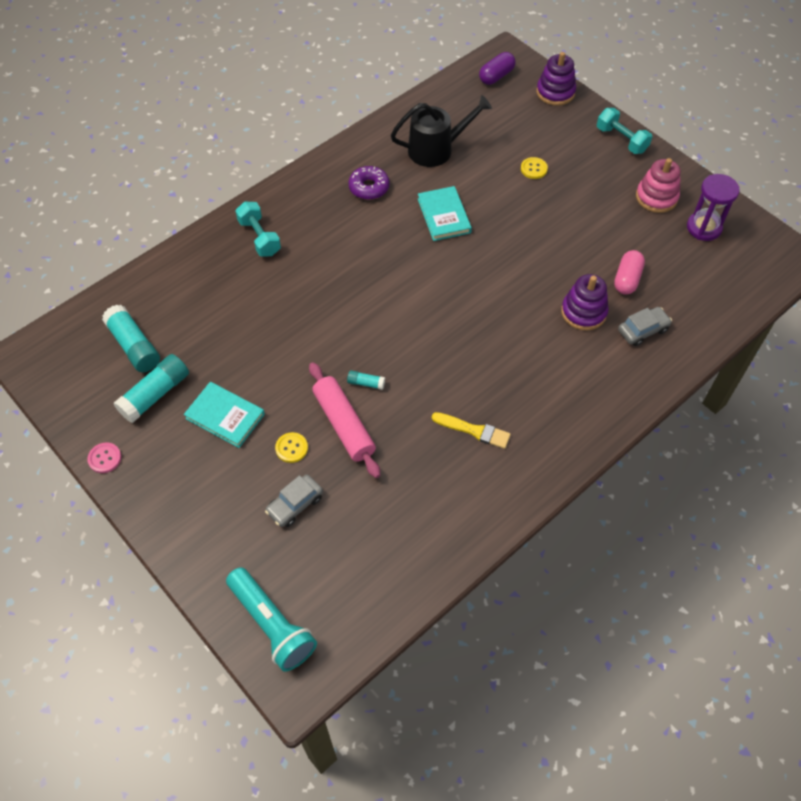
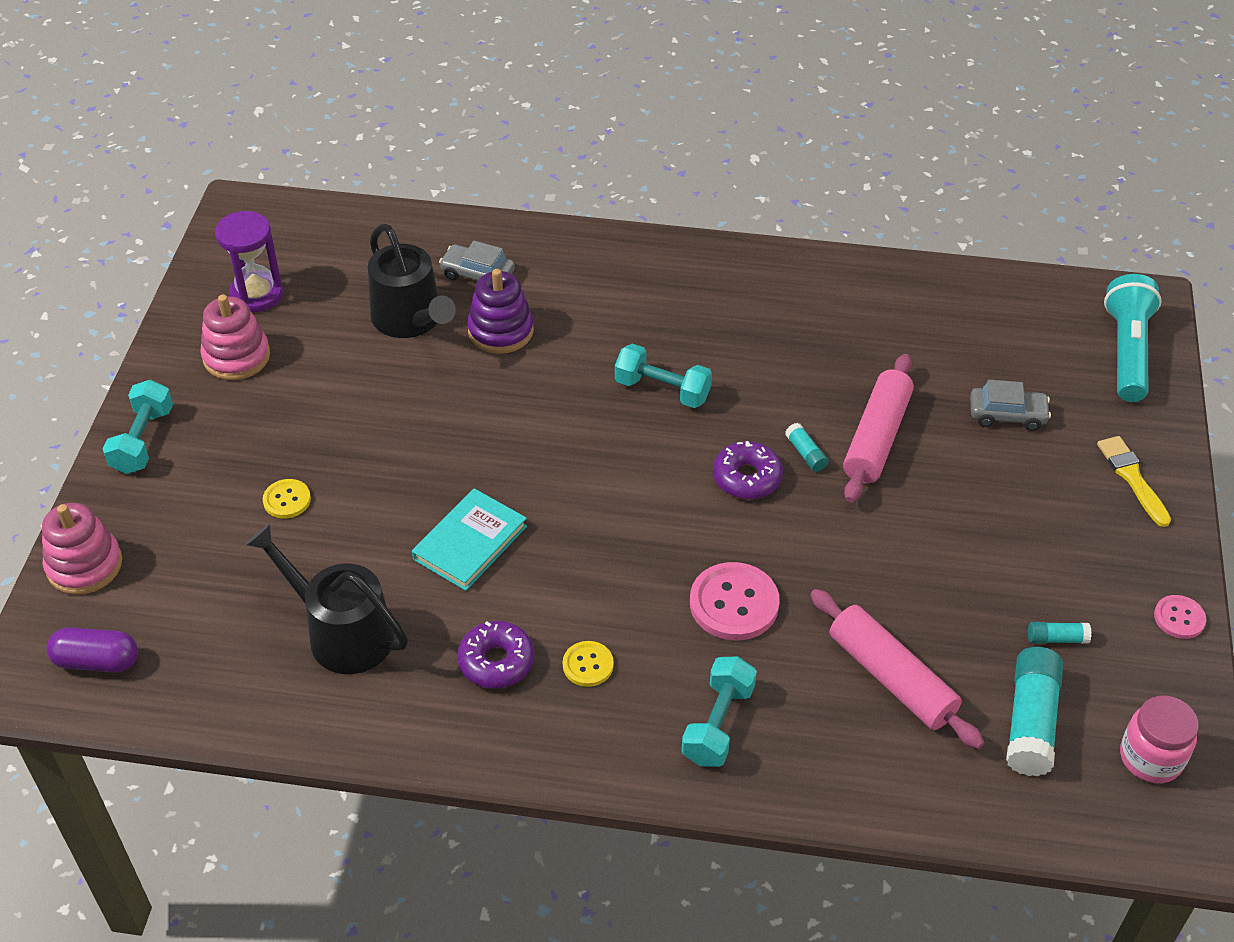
camera: 130 degrees left, 10 degrees down
(68, 375) = (1150, 758): none -> pink jar
(155, 394) = (1056, 638): turquoise glue stick -> turquoise glue stick, size x0.48
(211, 313) = (892, 678): none -> pink rolling pin
(225, 416) = (996, 548): turquoise book -> none
(291, 448) = (956, 462): yellow button -> yellow button (588, 665)
(310, 286) = (734, 603): none -> pink button
(376, 345) = (747, 478): none -> purple donut
(471, 353) = (662, 390): none -> turquoise dumbbell
(474, 431) = (757, 333): yellow brush -> yellow brush (1132, 478)
(555, 92) = (84, 565): purple stacking toy -> pink stacking toy
(627, 279) = (411, 320): pink capsule -> black watering can

